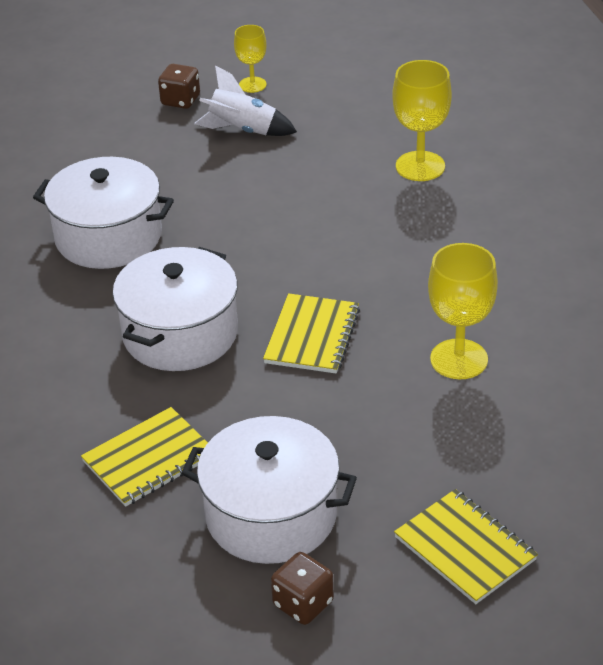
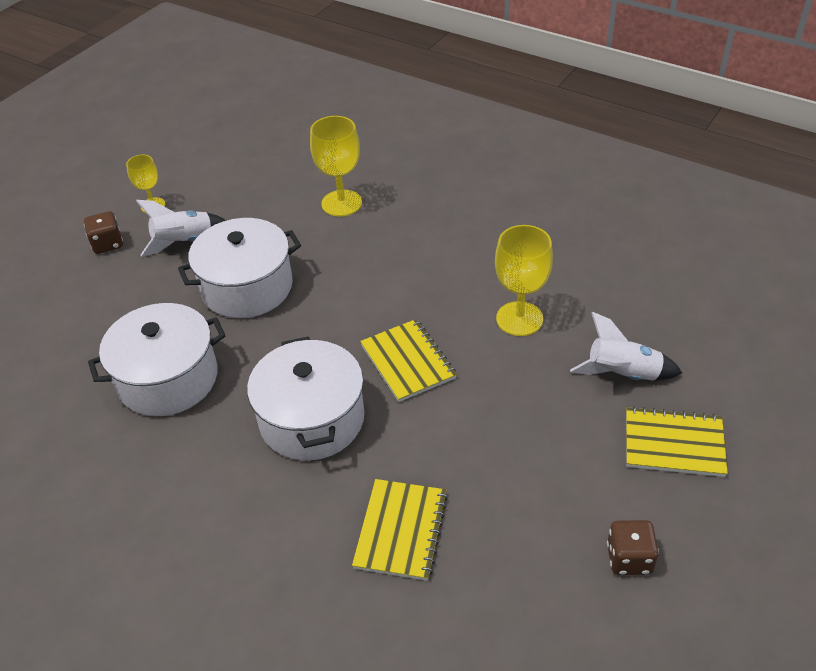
camera: 40 degrees left, 5 degrees up
(271, 515) = (533, 510): white pot -> white pot (247, 287)
(495, 464) = (622, 374): none -> white rocket

